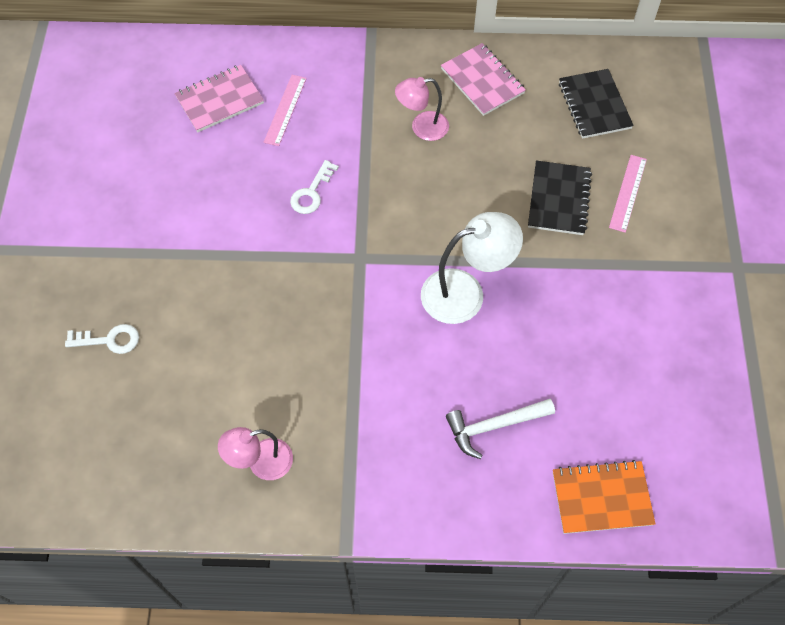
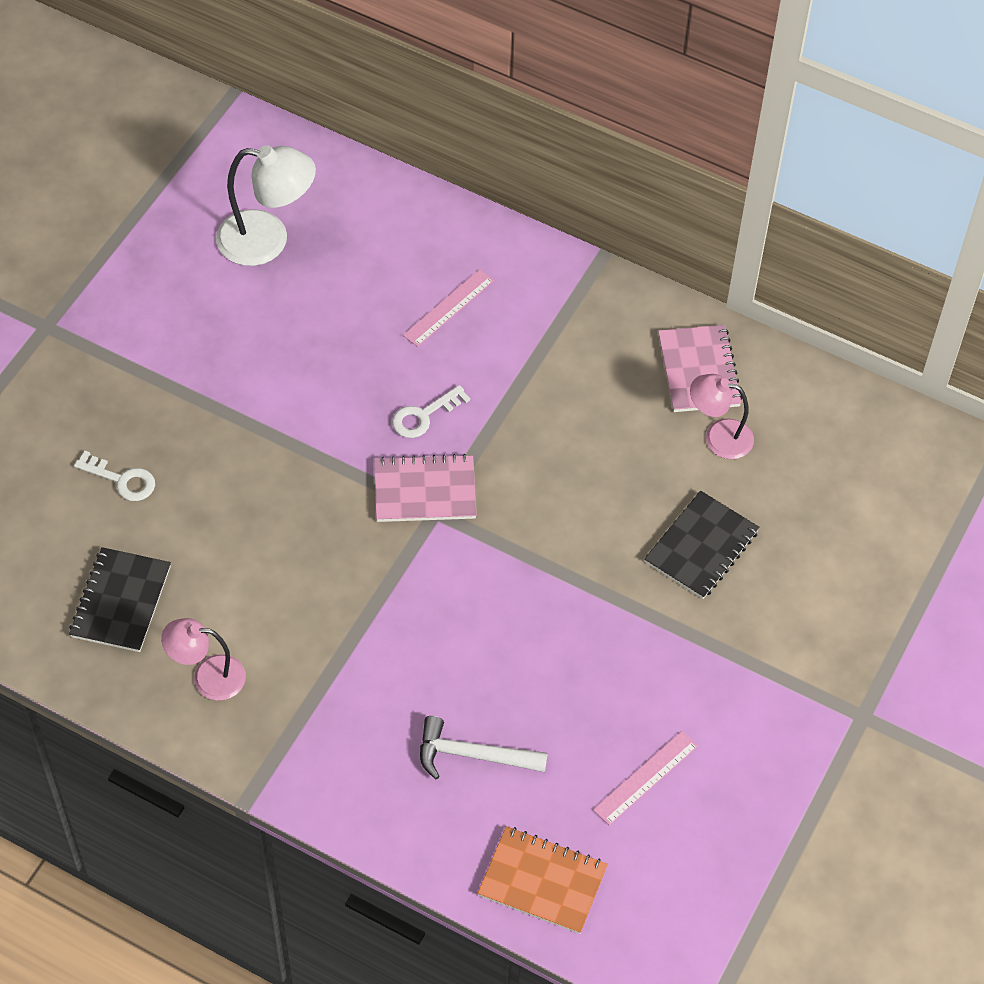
camera: 25 degrees right, 5 degrees down
(219, 100) = (381, 265): pink notebook -> pink notebook (425, 491)
(422, 127) = (593, 395): pink lamp -> pink lamp (718, 437)
(465, 292) = (529, 601): white lamp -> white lamp (267, 240)
(594, 105) = (815, 457): black notebook -> black notebook (120, 601)
(627, 193) = (788, 575): pink ruler -> pink ruler (645, 777)

